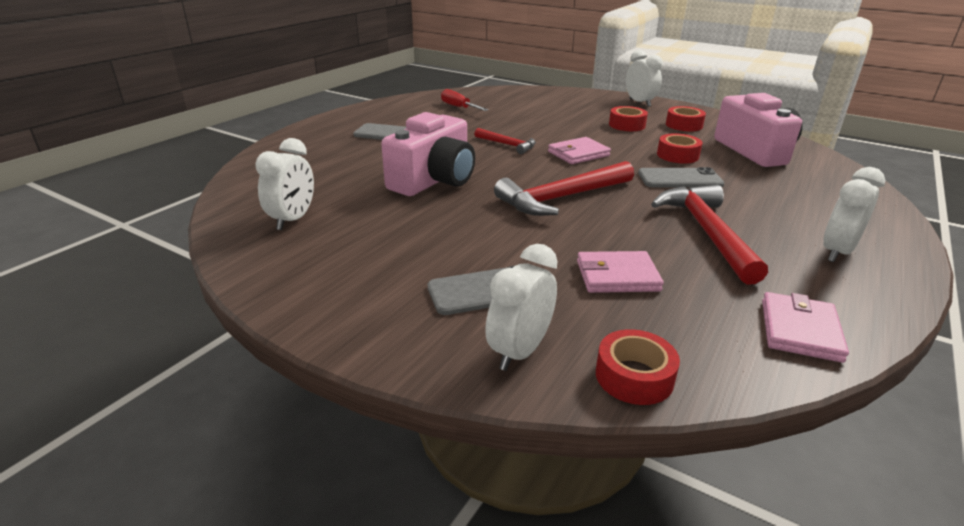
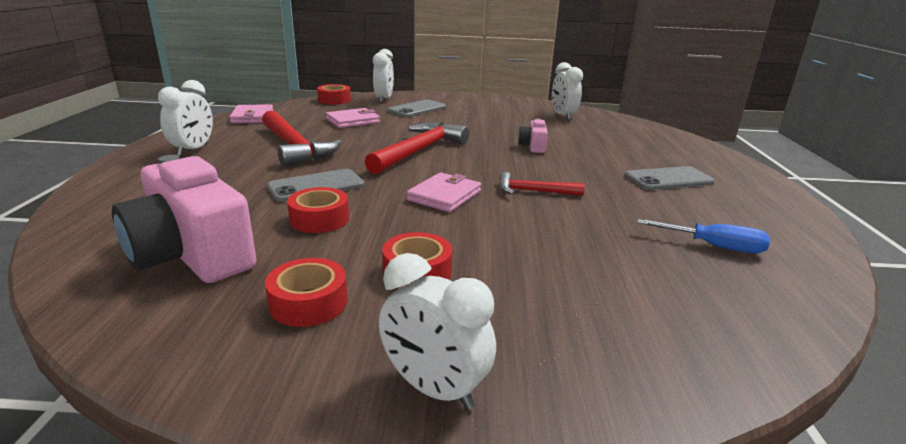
camera: 150 degrees right, 5 degrees down
(434, 180) = (533, 146): pink camera -> pink camera, size x0.47
(459, 107) = (713, 246): red screwdriver -> blue screwdriver

